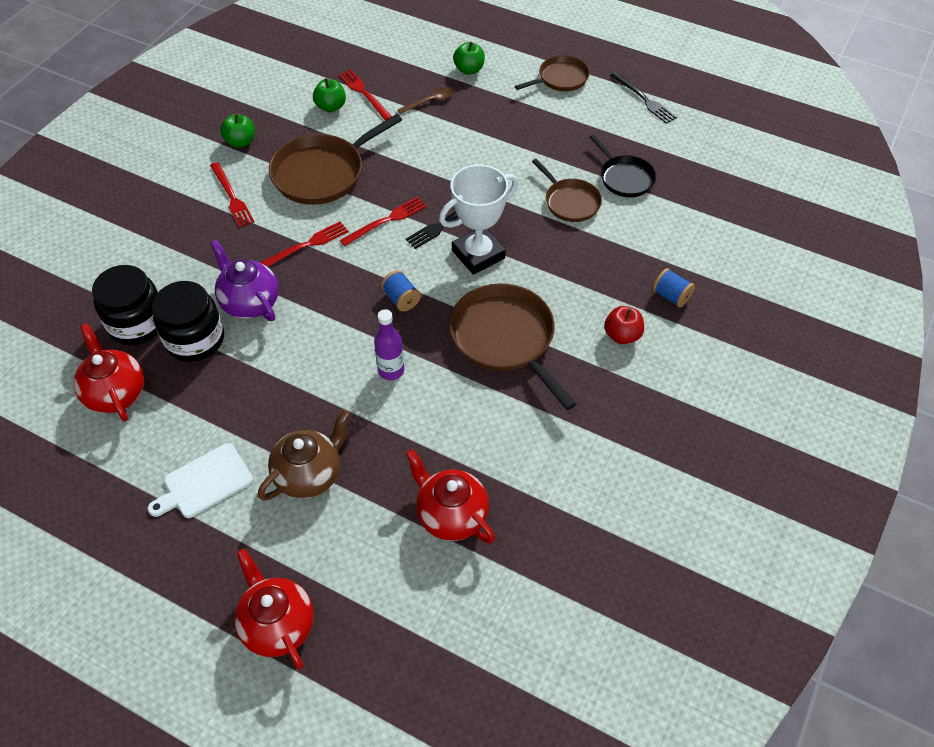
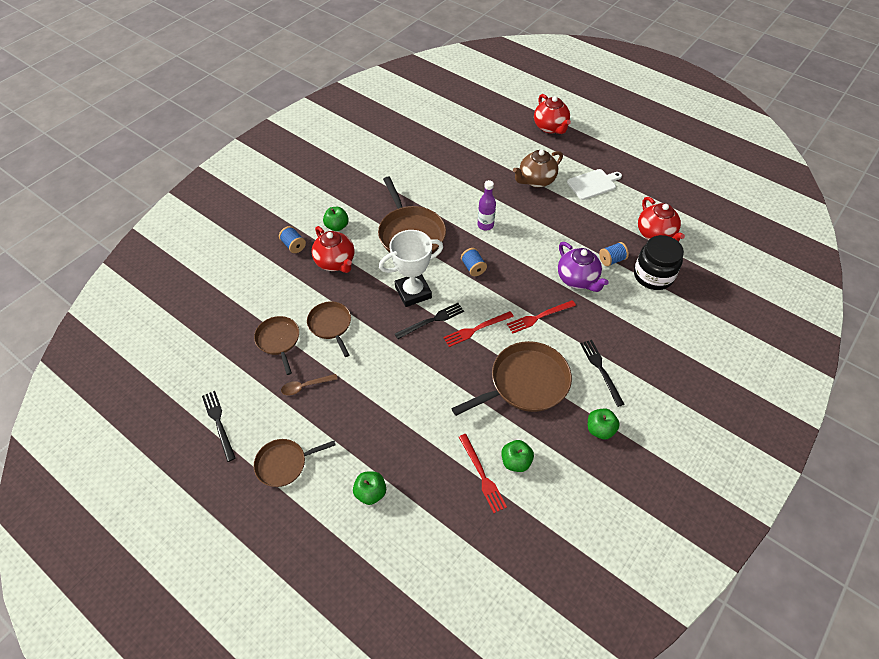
camera: 170 degrees left, 0 degrees up
(195, 339) = (611, 260): black jar -> blue spool
(232, 197) = (601, 370): red fork -> black fork
(430, 101) = (419, 453): brown spoon -> brown spoon (305, 386)
(451, 515) = (463, 155): red teapot -> red teapot (336, 262)
(622, 335) = (337, 226): red apple -> green apple
(625, 178) = (278, 340): black pan -> brown pan

